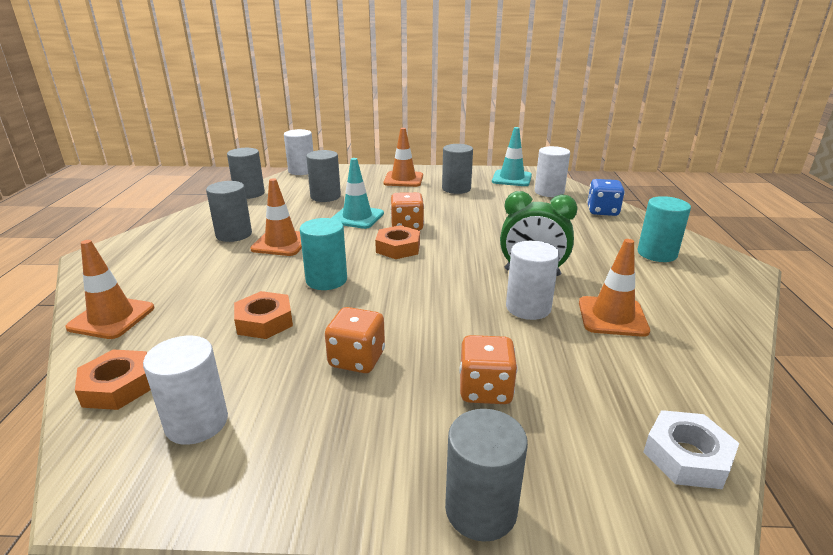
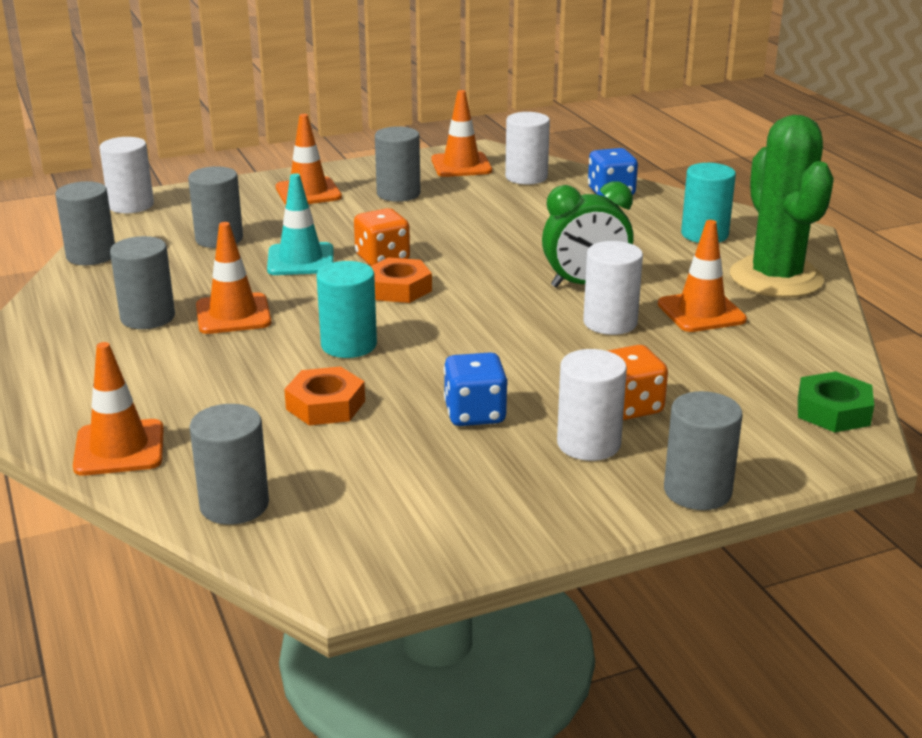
camera: 25 degrees left, 0 degrees up
(118, 386) = (234, 505): orange nut -> grey cylinder
(197, 422) = (368, 508): white cylinder -> white cylinder (588, 444)
(357, 359) = (475, 414): orange dice -> blue dice
(511, 178) = (461, 165): turquoise traffic cone -> orange traffic cone
(687, 456) = (833, 411): white nut -> green nut
(700, 302) = (776, 278): none -> green cactus

